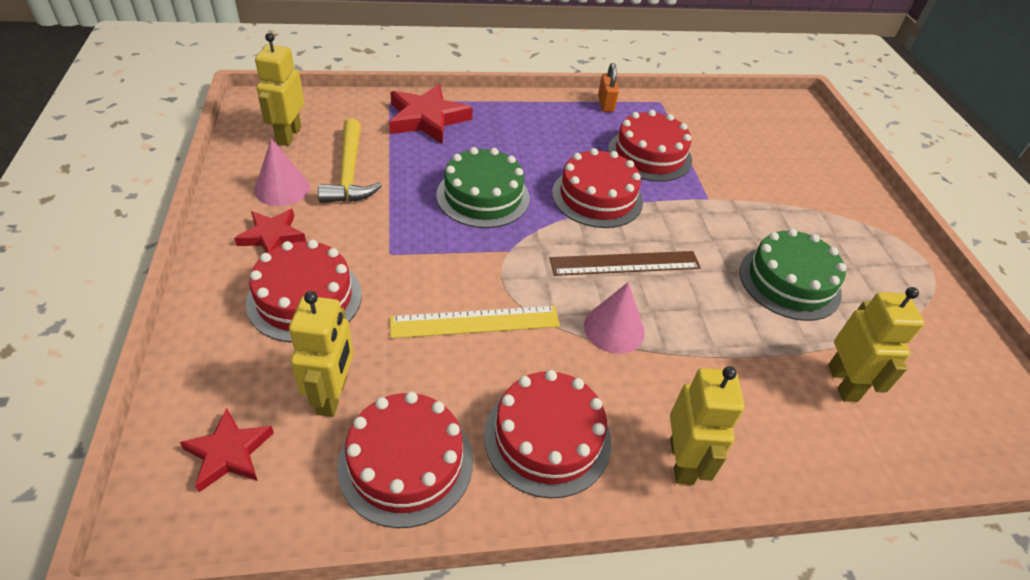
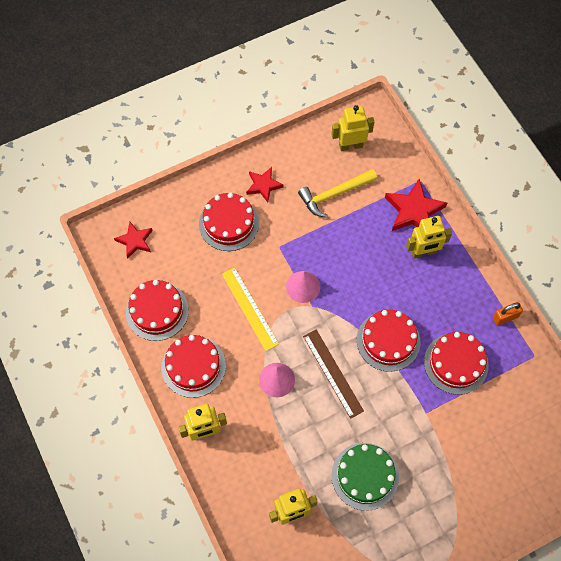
camera: 75 degrees right, 20 degrees up
(282, 188) = (302, 169): pink cone -> pink cone (303, 286)
(332, 395) = (178, 265): yellow robot -> yellow robot (423, 252)
(483, 196) = (352, 274): green cake -> none

